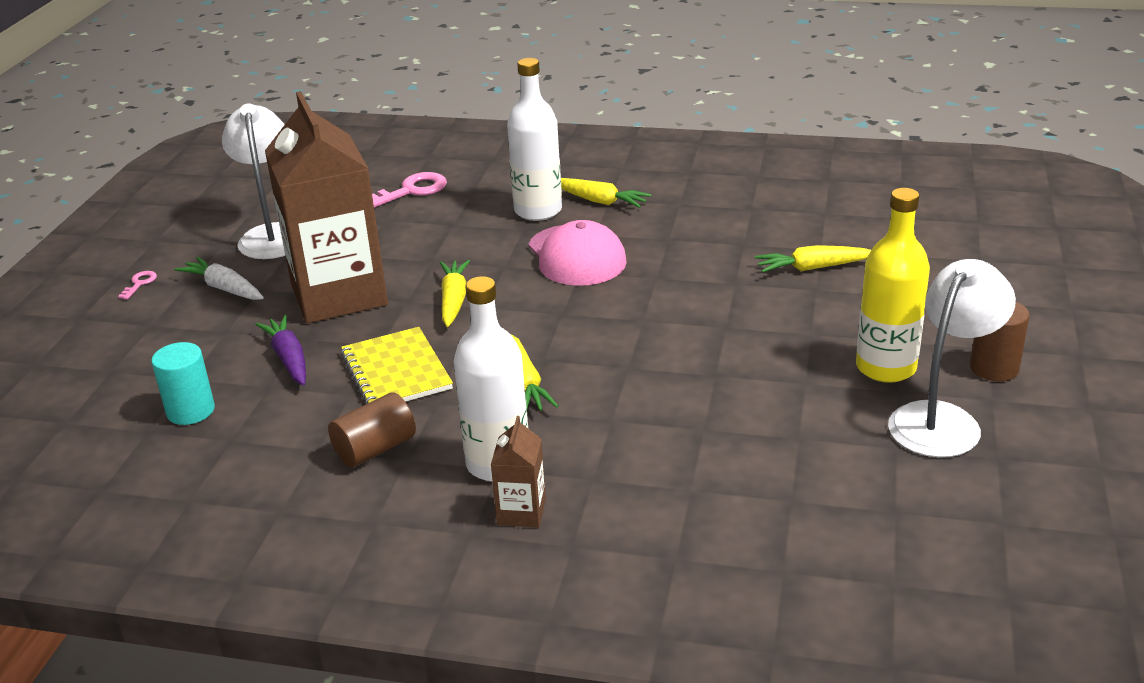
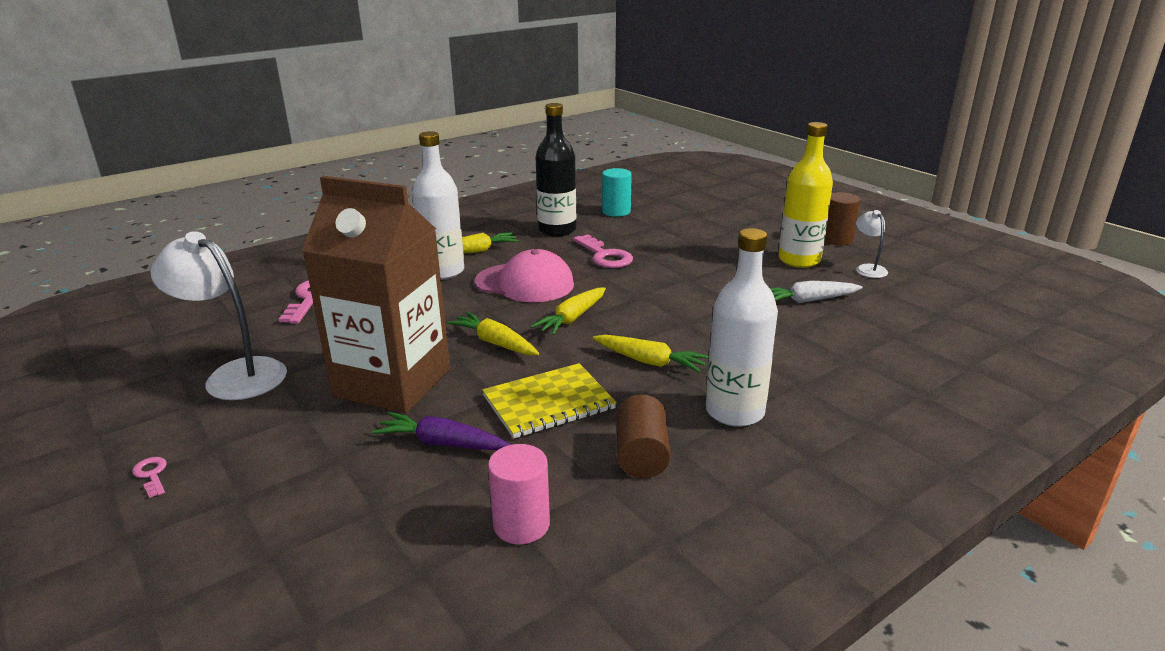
camera: 50 degrees left, 5 degrees down
(190, 411) = (431, 531): turquoise cylinder -> turquoise cylinder (616, 211)
(224, 288) = (265, 431): white carrot -> white carrot (808, 300)
(233, 441) = (521, 525): none -> pink cylinder
(396, 371) = (548, 403): yellow notebook -> yellow notebook turned 45 degrees counterclockwise
(521, 512) = (807, 427): brown carton -> none
(699, 262) = (605, 256): none -> pink key
(714, 210) = (557, 230): none -> black bottle
(812, 268) = (669, 235): yellow carrot -> yellow carrot (572, 318)
(942, 419) = (868, 268): white lamp -> white lamp, size x0.51

